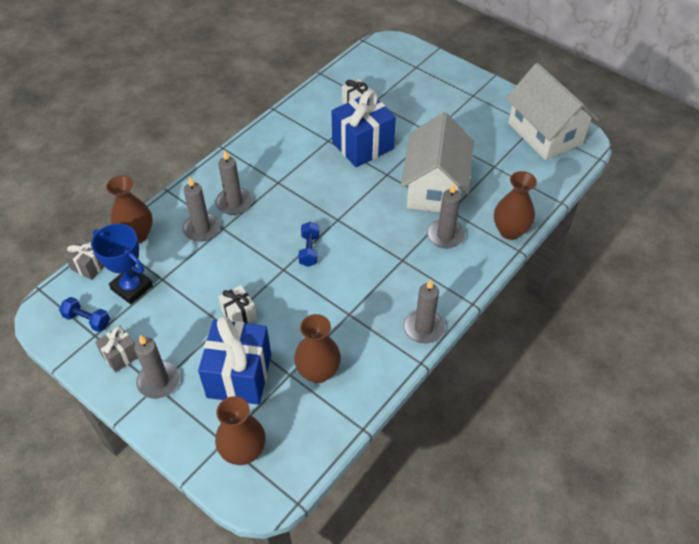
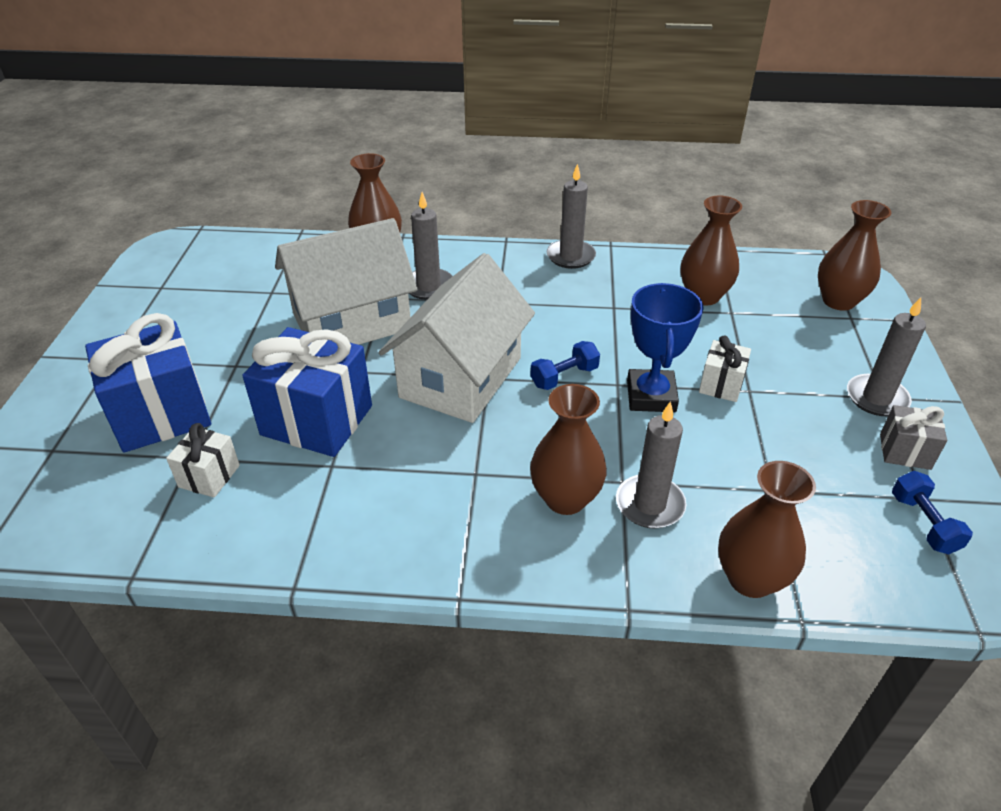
camera: 125 degrees left, 10 degrees down
(89, 266) = (867, 596): grey gift -> none
(132, 287) = (824, 513): blue trophy -> blue trophy (651, 396)
(234, 203) = (565, 499): grey candle -> brown vase
(239, 376) = (782, 343): blue gift -> blue gift (161, 414)
(544, 133) = (173, 275): white house -> white house (461, 377)

